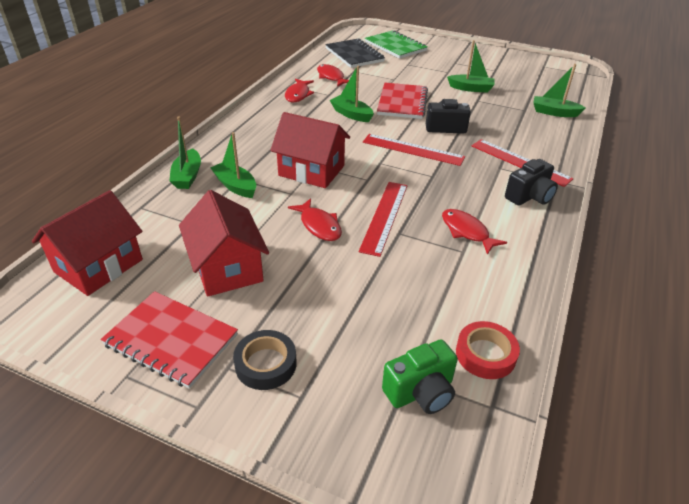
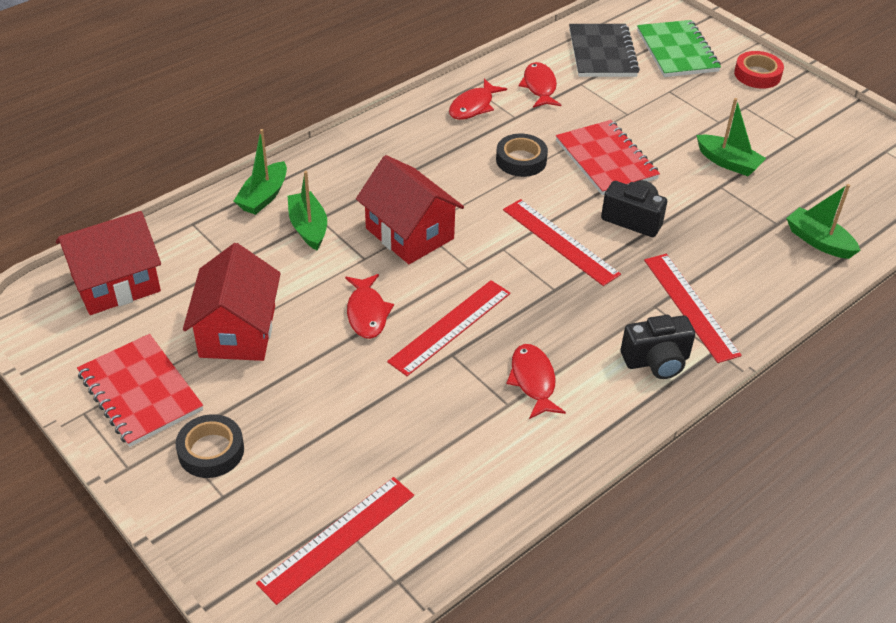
camera: 25 degrees right, 5 degrees up
(351, 114) = (521, 160): green boat -> black tape
(402, 103) = (606, 160): red notebook -> red notebook turned 60 degrees counterclockwise
(421, 392) = (337, 538): green camera -> red ruler
(485, 354) = (433, 529): red tape -> red tape (757, 74)

